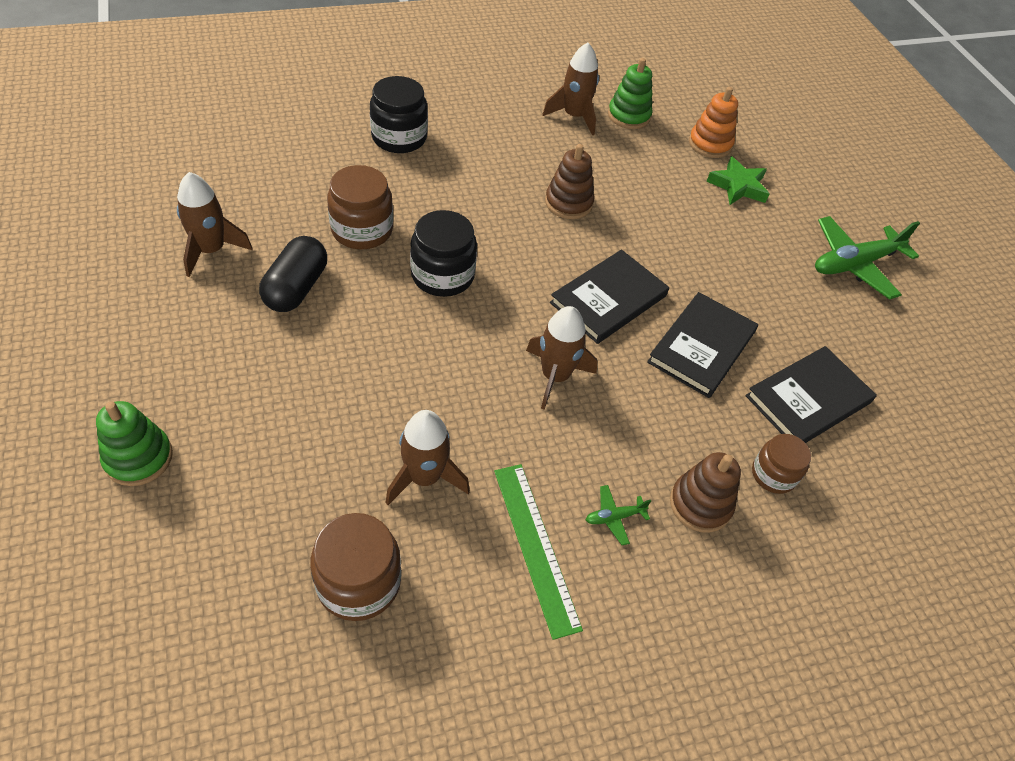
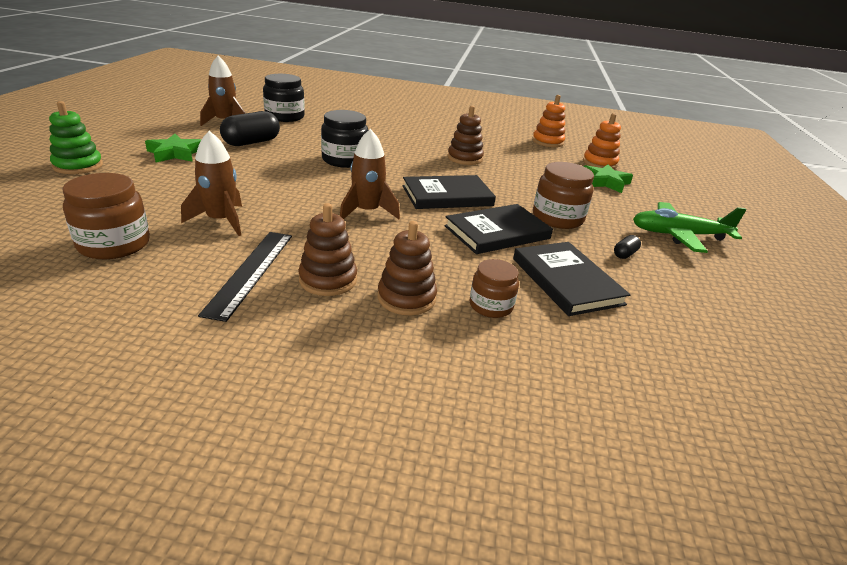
camera: 30 degrees right, 20 degrees down
(229, 364) = (175, 153): none -> green star
(362, 230) = (318, 136): brown jar -> brown jar (557, 218)
(399, 137) = (383, 117): black jar -> black jar (284, 117)
(536, 546) = (251, 272): green ruler -> black ruler
(574, 116) = (507, 134): brown rocket -> none
(614, 517) = (328, 280): green plane -> brown stacking toy
(628, 116) = (547, 142): green stacking toy -> orange stacking toy
(808, 399) = (566, 281): black book -> black book turned 75 degrees clockwise
(829, 325) = (624, 254): none -> black capsule

